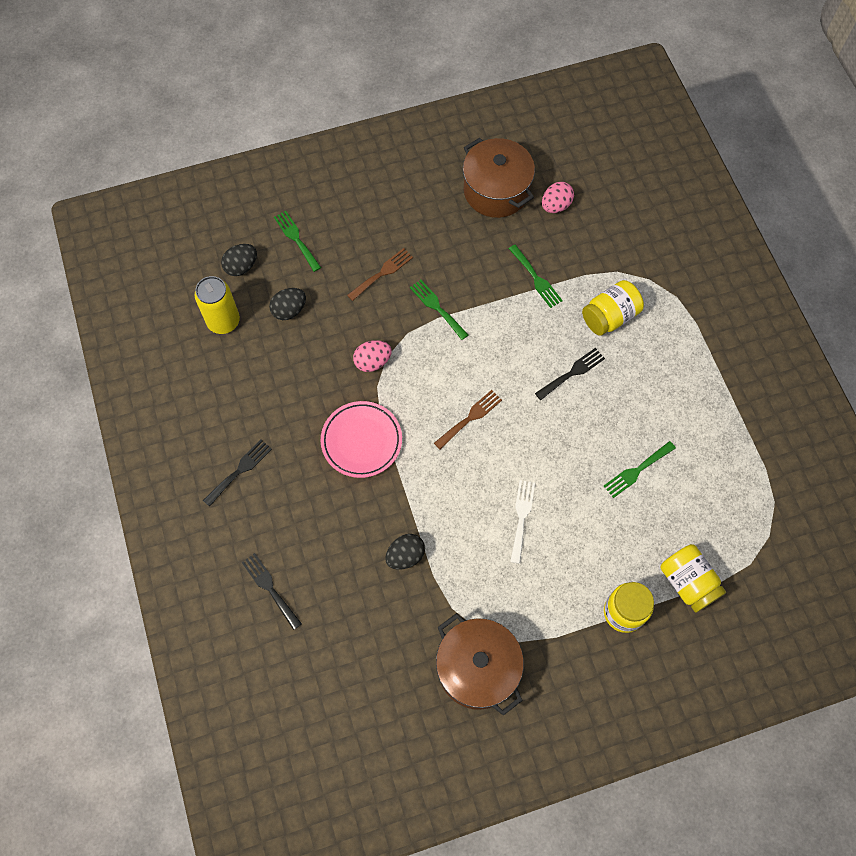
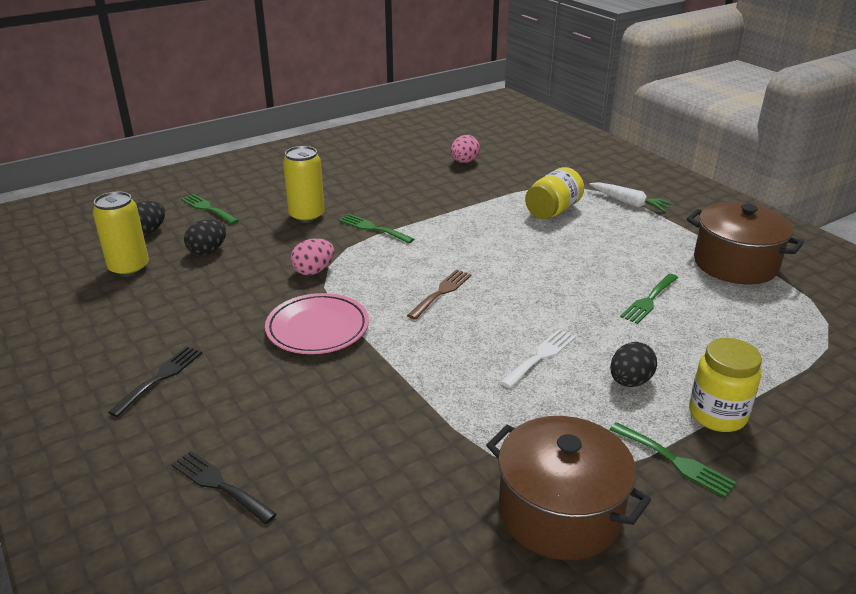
camera: 15 degrees left, 35 degrees down
(382, 273) = (307, 216): brown fork -> yellow can
(405, 556) = (408, 416): black egg -> black egg (630, 381)
(496, 191) = (404, 161): brown pot -> brown pot (735, 264)
(521, 517) = (541, 356): white fork -> white fork turned 45 degrees clockwise
(536, 278) = (467, 200): green fork -> green fork (675, 461)
(572, 373) = (536, 247): black fork -> none
(687, 582) = (772, 374): yellow jar -> none
(688, 320) = (629, 203): none -> white carrot

